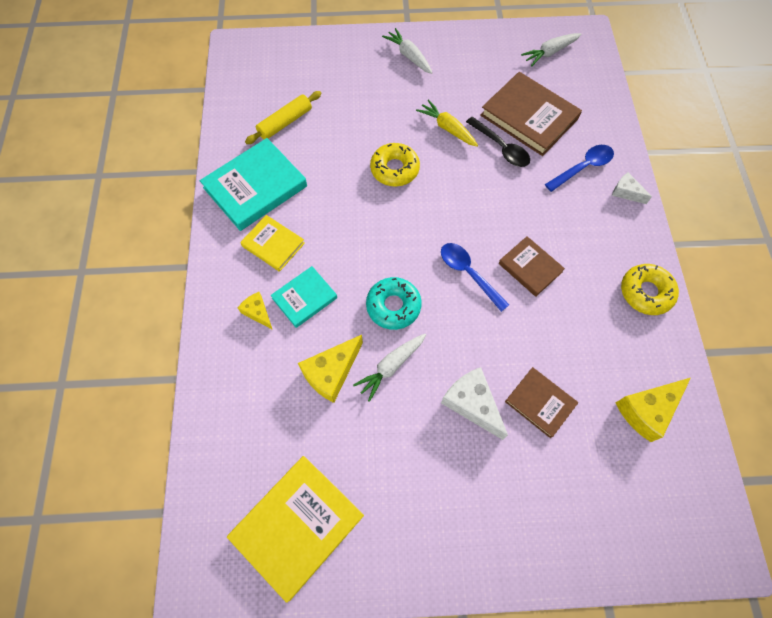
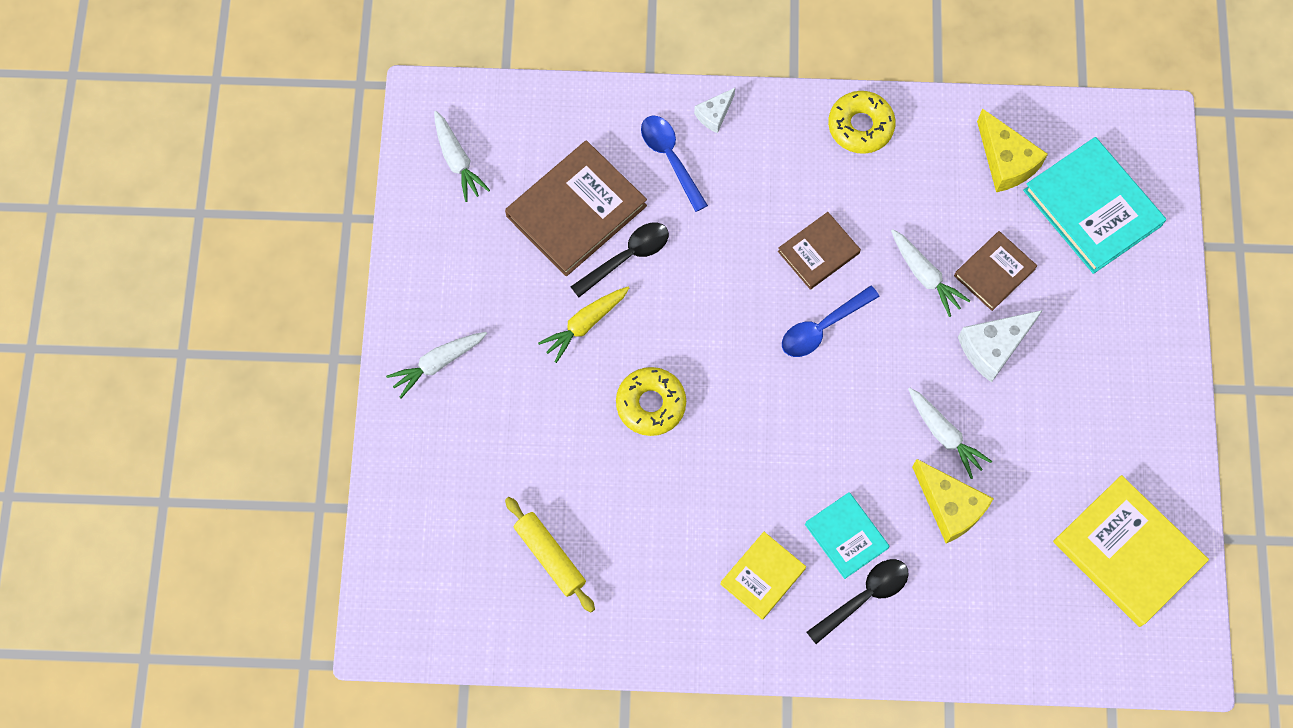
camera: 85 degrees left, 5 degrees up
(255, 187) = (665, 601): turquoise book -> turquoise book (1092, 208)
(258, 312) = (864, 597): yellow cheese -> black spoon
(393, 306) = (863, 425): turquoise donut -> none
(526, 346) = (925, 275): none -> white carrot

